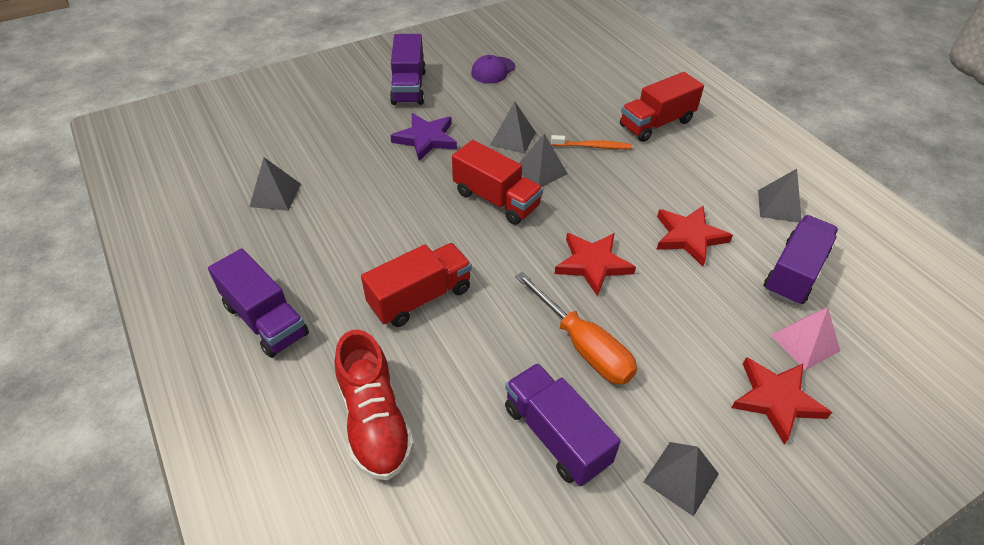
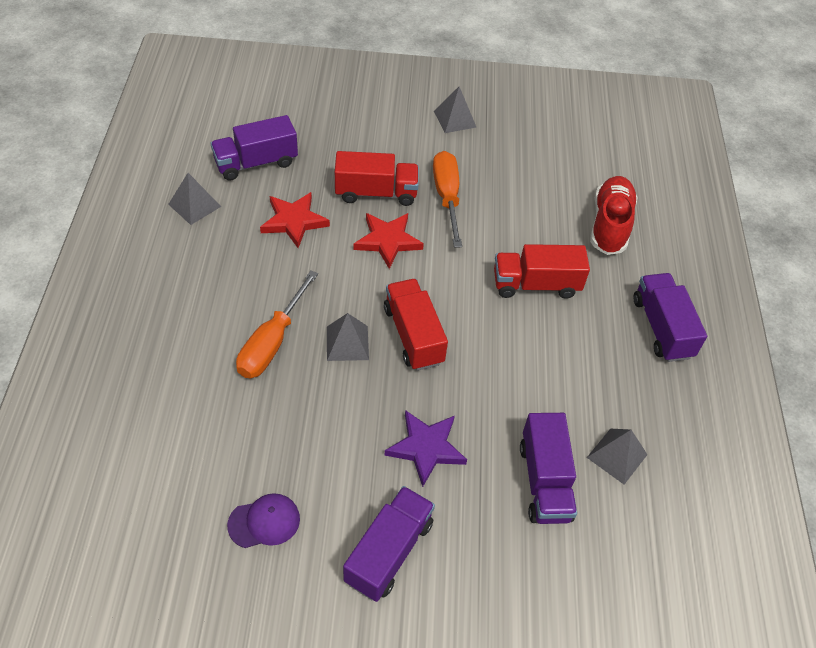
camera: 150 degrees left, 5 degrees up
(513, 138) = (338, 397): grey pyramid -> none
(556, 435) = (505, 166): purple truck -> purple truck (544, 481)
(593, 146) = (272, 342): orange toothbrush -> orange screwdriver
(656, 123) = (181, 334): red truck -> red truck (376, 193)
(776, 400) = (363, 118): red star -> none
(805, 343) = (308, 130): pink pyramid -> none

